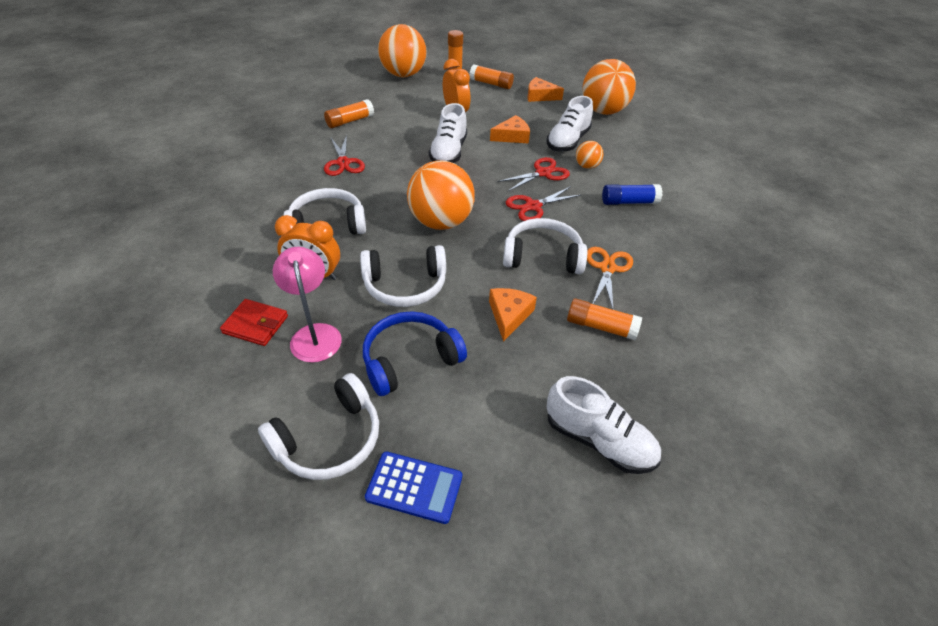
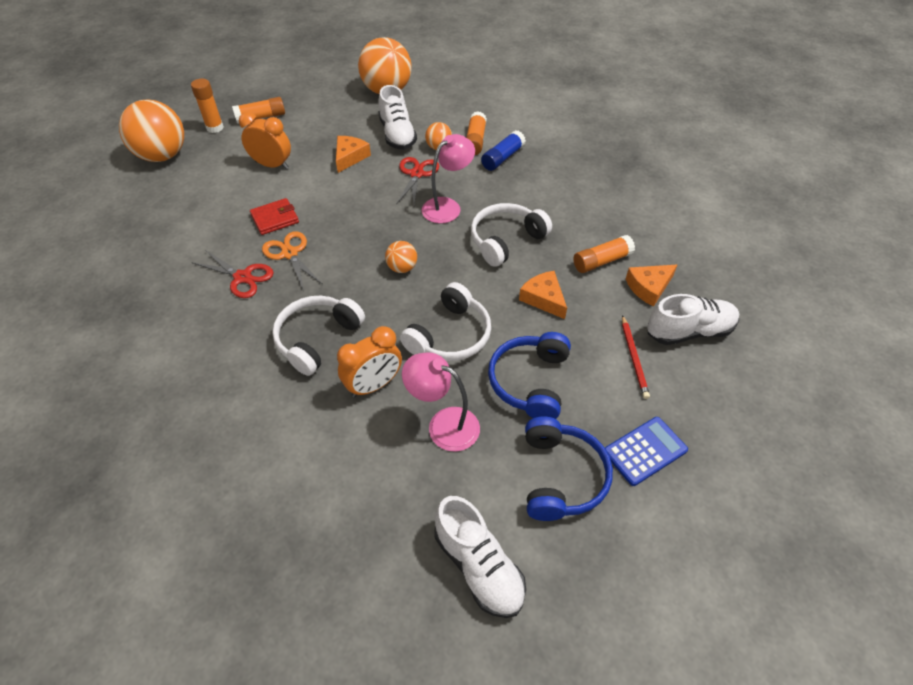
camera: 45 degrees left, 5 degrees up
(256, 324) = (390, 458): red wallet -> red wallet (275, 218)
(329, 439) = (561, 476): white headphones -> blue headphones
(350, 121) = (184, 235): orange glue stick -> orange glue stick (475, 141)
(441, 222) = (402, 268): orange ball -> orange ball, size x0.47
(448, 152) = (320, 205): white shoe -> white shoe (478, 566)
(515, 415) = (634, 358): none -> red pencil
(533, 206) = (447, 206): red scissors -> pink lamp
(540, 96) = (319, 105): orange cheese -> orange cheese (649, 287)
(607, 268) = (553, 218): orange scissors -> orange scissors (289, 253)

